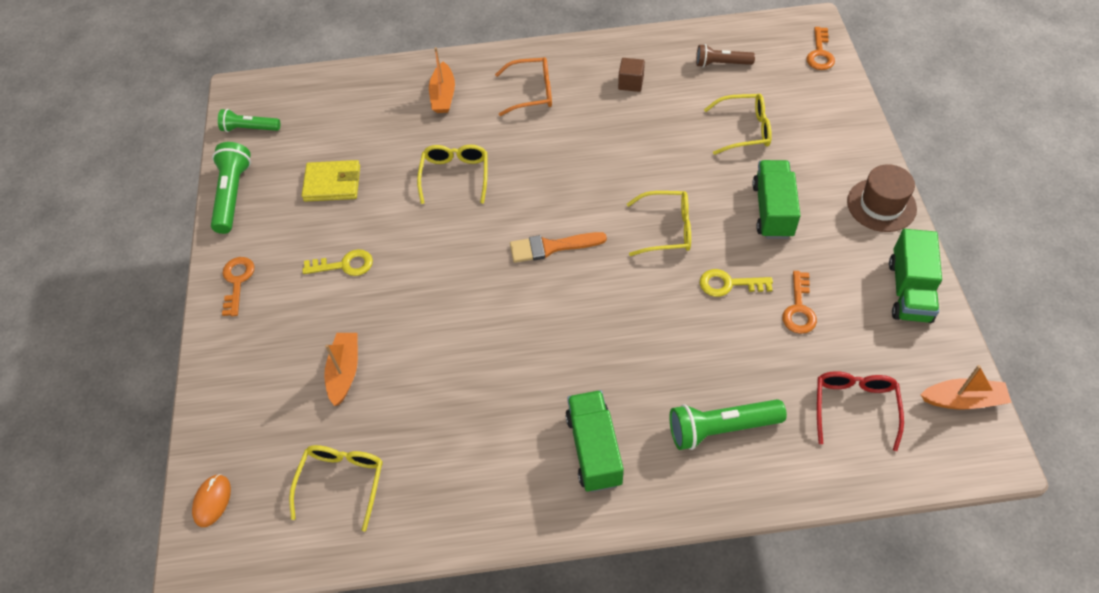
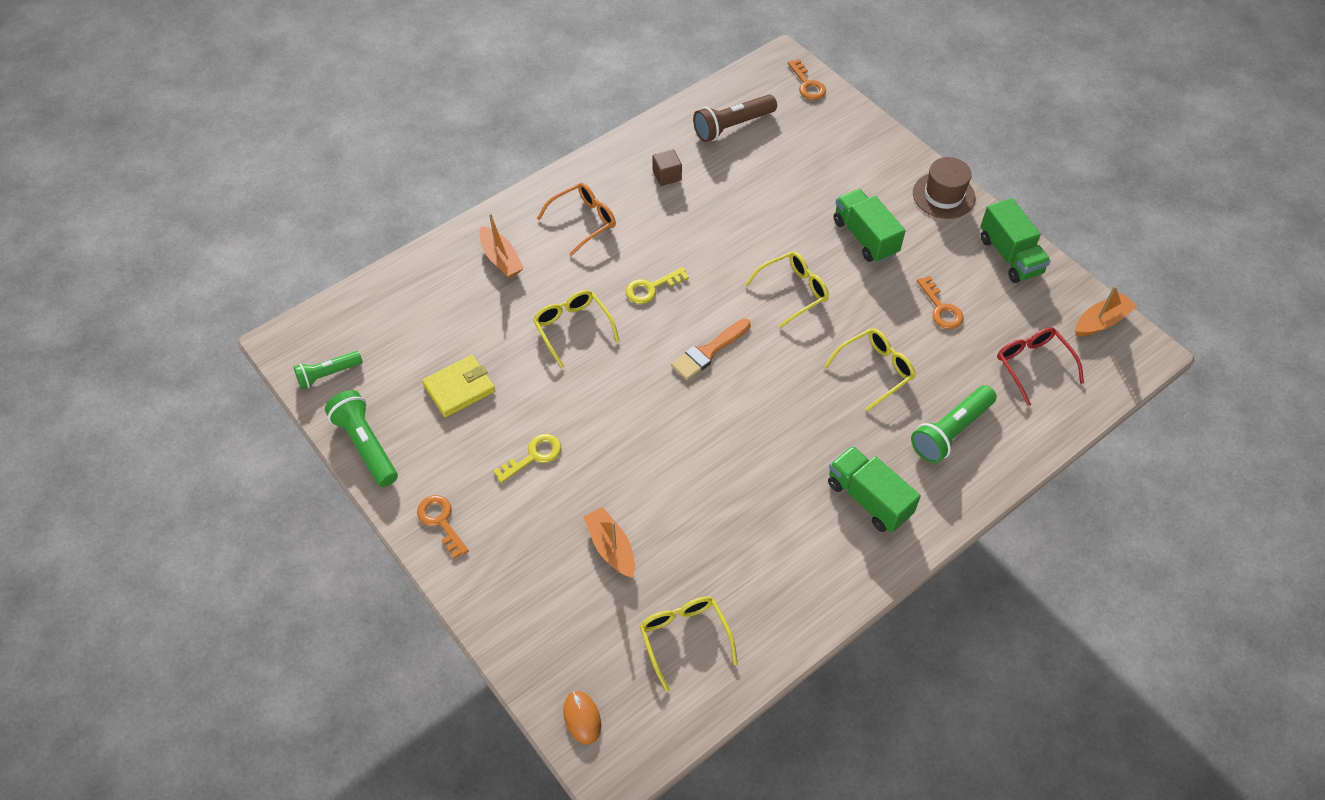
camera: 35 degrees left, 0 degrees up
(721, 64) = (732, 126): brown flashlight -> brown flashlight, size x1.52
(729, 284) = (874, 314): yellow key -> yellow key (651, 288)
(744, 130) = (794, 177): yellow glasses -> yellow glasses (875, 370)

